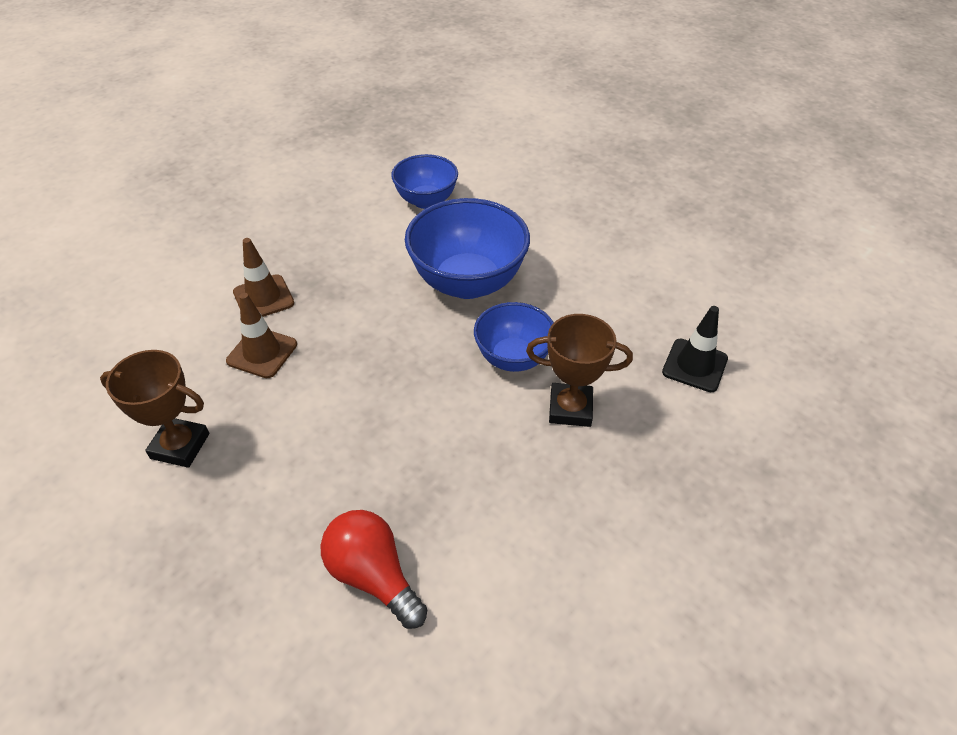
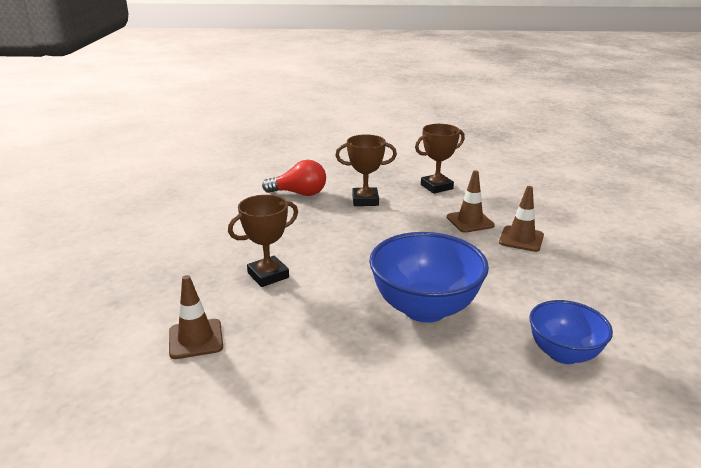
camera: 140 degrees right, 20 degrees down
(310, 482) = (365, 200): none -> brown trophy
(513, 358) = (332, 282): blue bowl -> none
(694, 365) = (196, 339): black traffic cone -> brown traffic cone

